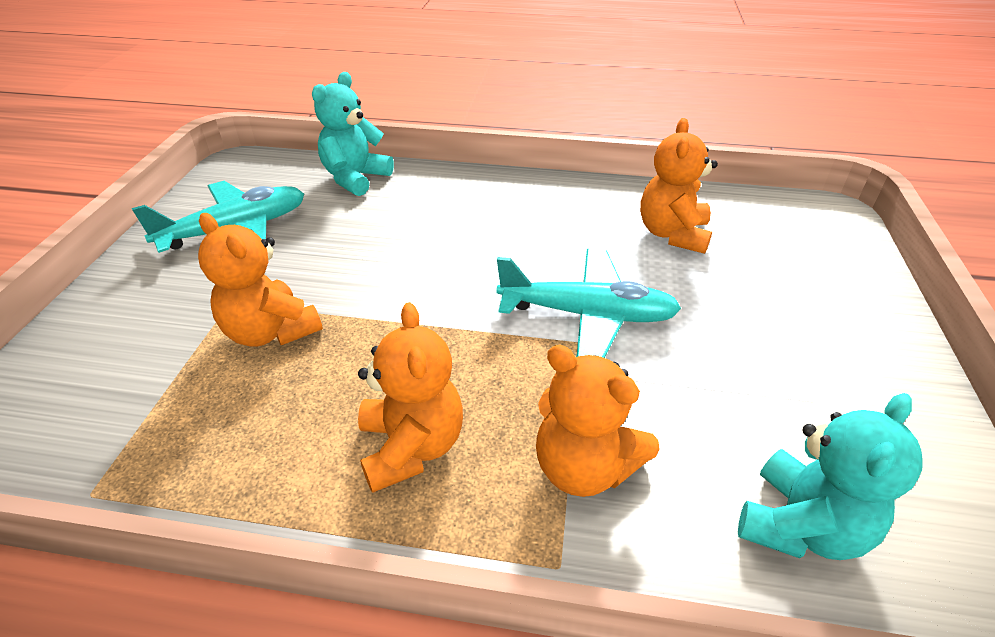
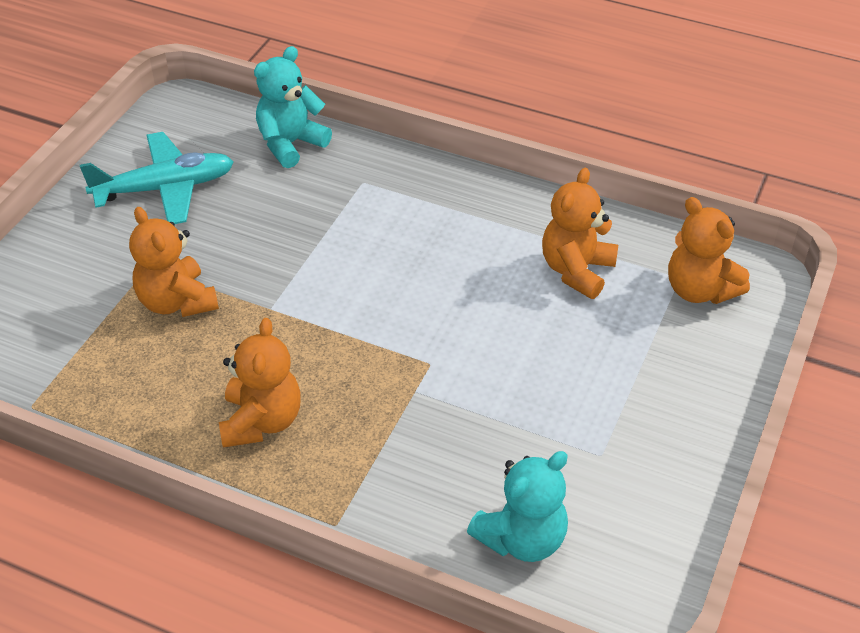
camera: 15 degrees right, 5 degrees up
(583, 467) = (384, 464): orange teddy bear -> orange teddy bear (699, 290)
(588, 315) = (450, 340): turquoise plane -> none

